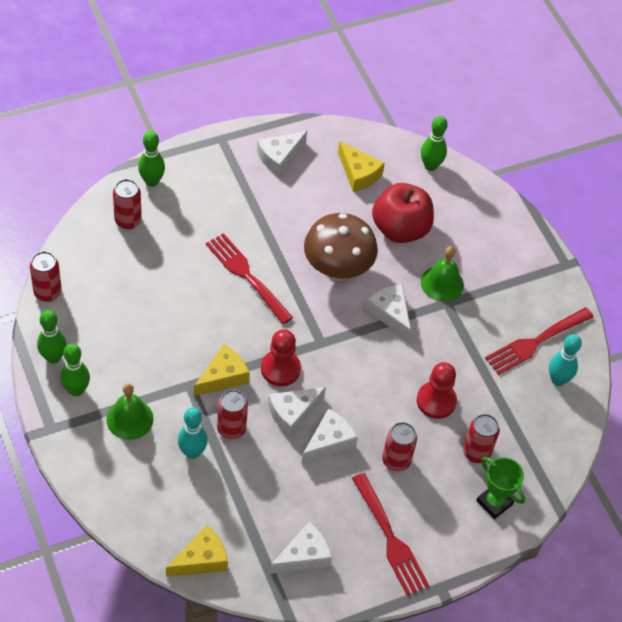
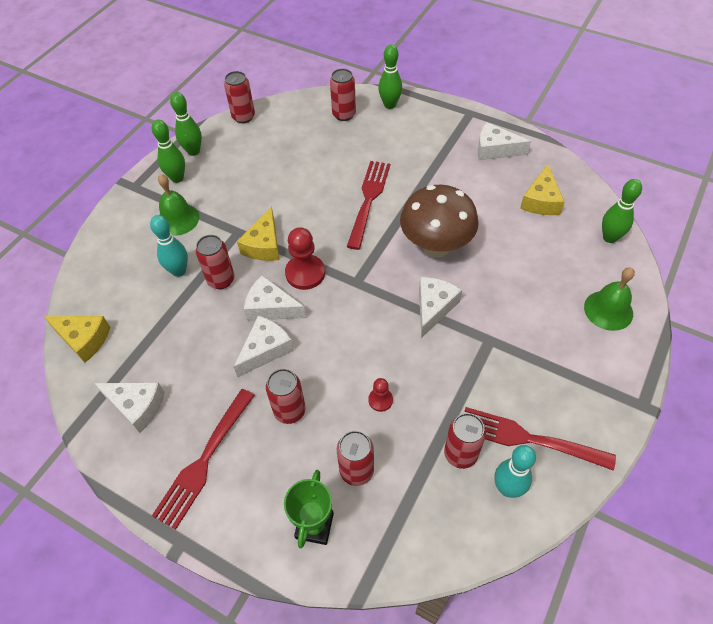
camera: 60 degrees right, 0 degrees up
(223, 376) = (264, 245): yellow cheese -> yellow cheese turned 90 degrees clockwise
(329, 442) = (265, 349): white cheese -> white cheese turned 60 degrees counterclockwise
(400, 229) = (523, 259): red apple -> none
(436, 401) = (380, 400): red pawn -> red pawn, size x0.54
(442, 283) = (505, 323): green bell -> green bell (608, 310)
(514, 386) = (460, 454): none -> red can

